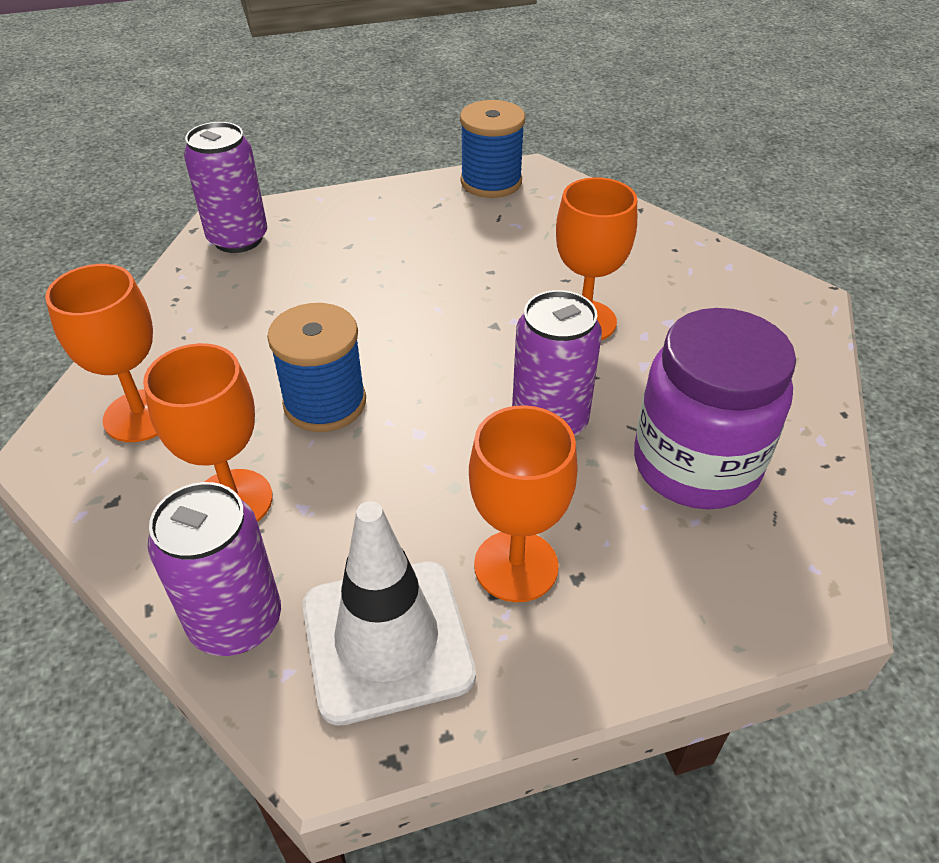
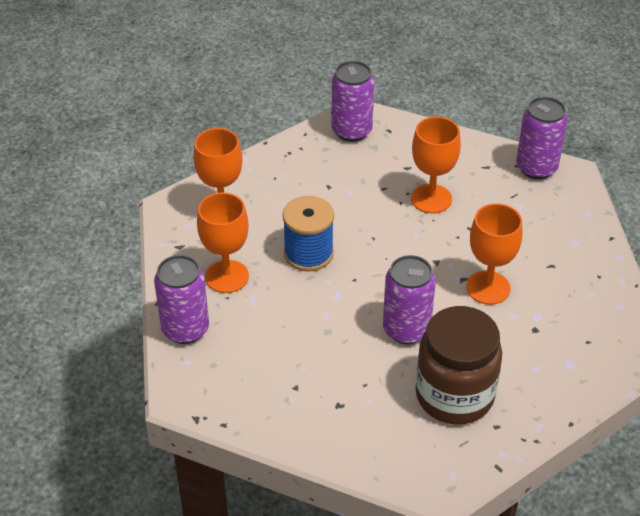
camera: 40 degrees right, 0 degrees up
(387, 640) = (235, 375): white traffic cone -> none
(491, 182) = (536, 168): blue spool -> purple can
(516, 566) = (318, 382): orange goblet -> orange goblet (431, 199)
(695, 465) = (454, 395): purple jar -> brown jar

